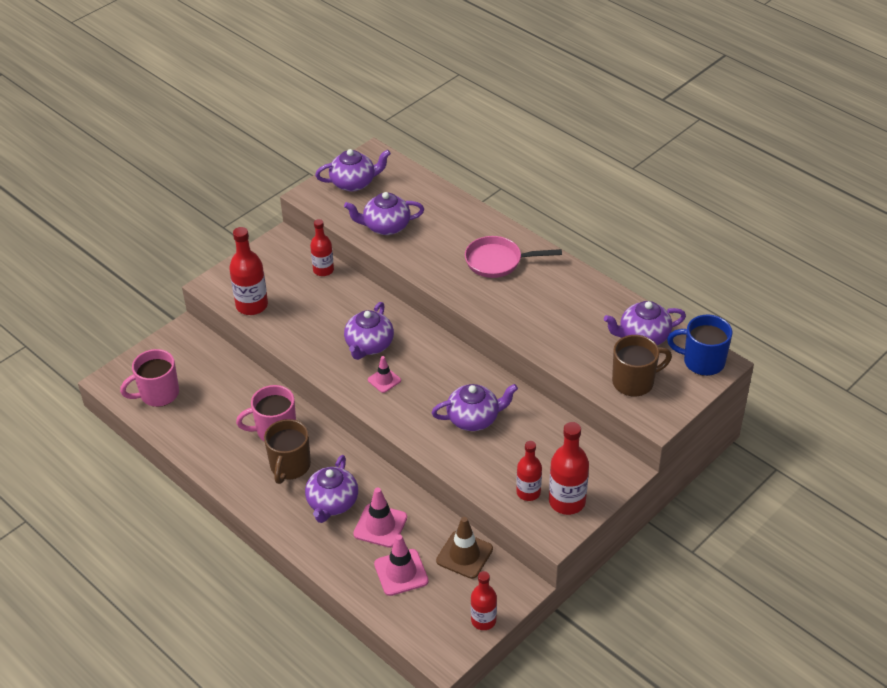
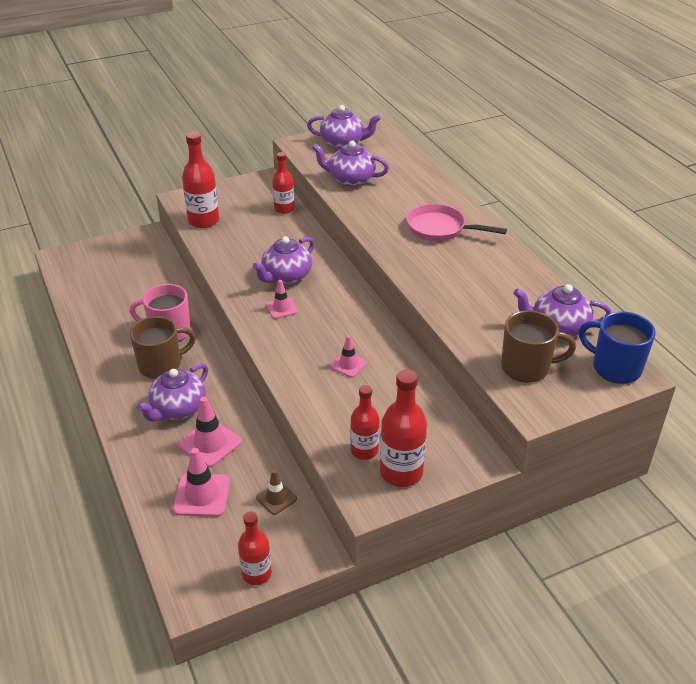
camera: 20 degrees right, 5 degrees down
(158, 394) = (91, 276): pink mug -> none
(290, 466) = (161, 365): brown mug -> brown mug turned 150 degrees counterclockwise
(464, 555) = (276, 498): brown traffic cone -> brown traffic cone, size x0.61
(474, 418) = (348, 365): purple teapot -> pink traffic cone

